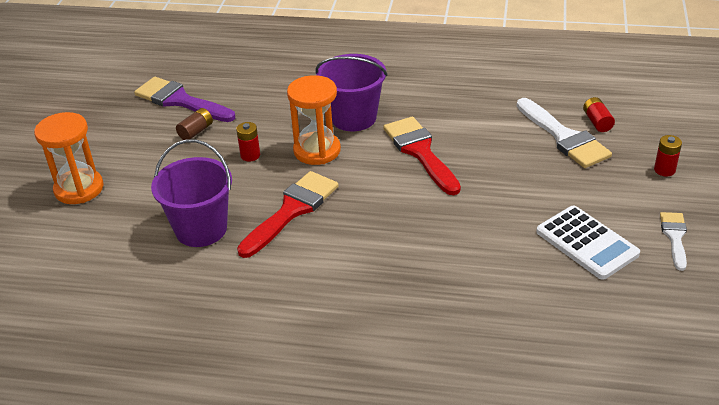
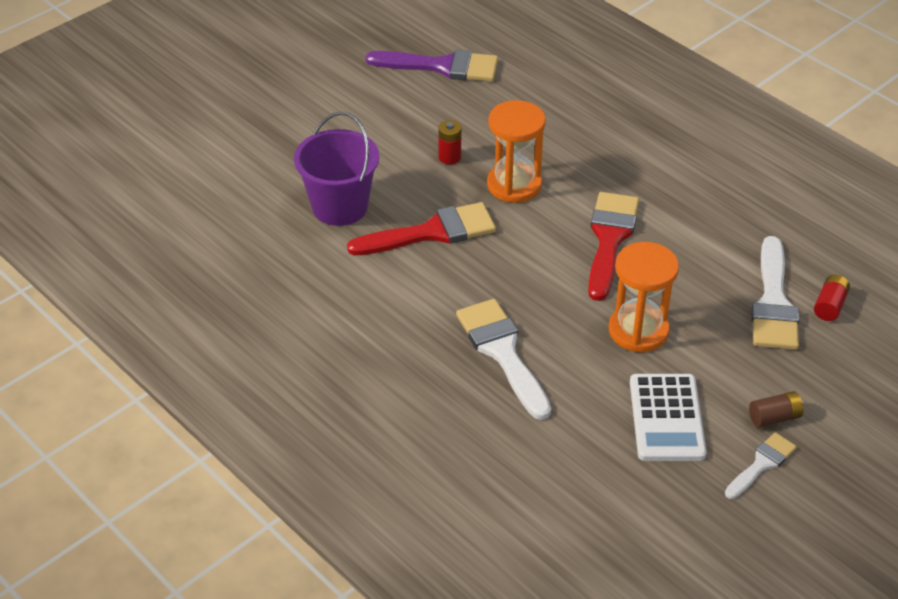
camera: 35 degrees right, 5 degrees up
(79, 189) = (277, 113): orange hourglass -> orange hourglass (638, 330)
(180, 101) = (442, 67): purple brush -> purple brush turned 120 degrees clockwise
(196, 131) = (425, 107): brown battery -> brown battery (774, 417)
(353, 118) = (584, 169): purple bucket -> none
(433, 263) = (502, 352): none -> white brush
(664, 170) = (838, 395): red battery -> none

